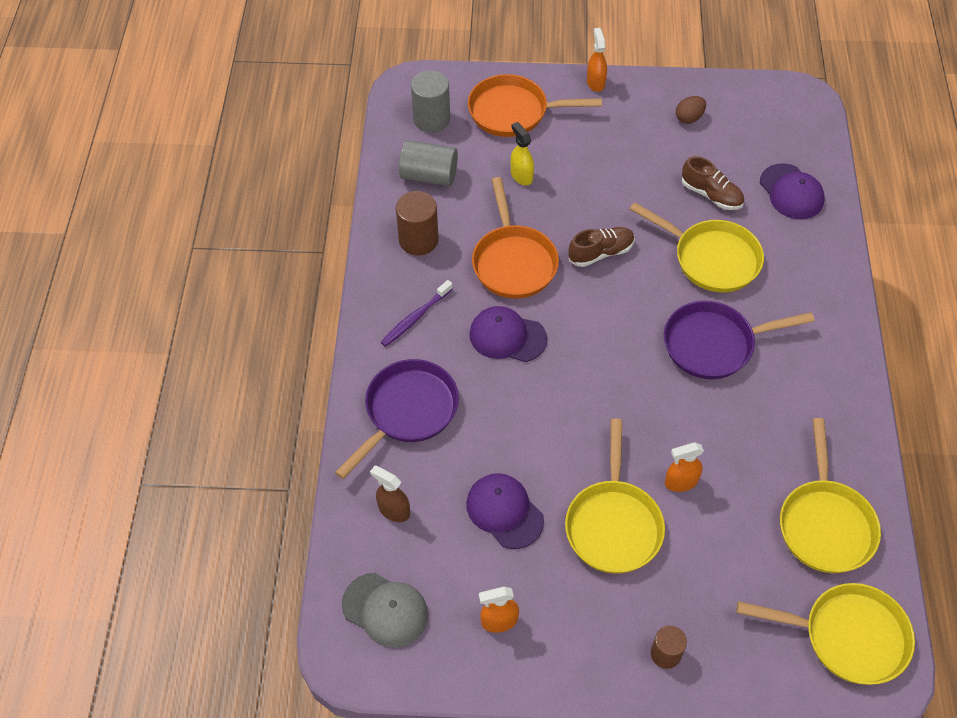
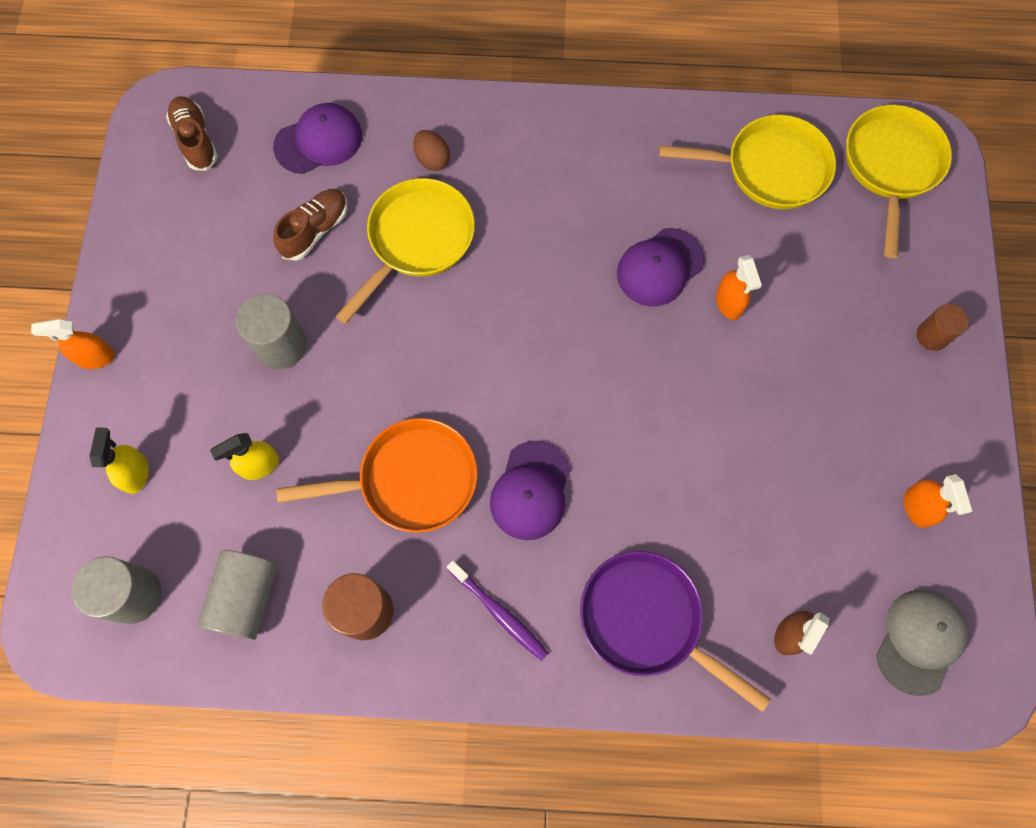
camera: 90 degrees left, 15 degrees up
(504, 511) = (781, 499): purple cap -> purple cap (660, 267)
(513, 112) = (136, 473): orange pan -> yellow spray bottle
(601, 253) = (401, 368): brown shoe -> brown shoe (196, 140)
(613, 181) = (281, 345): none -> grey cylinder
(613, 524) = (787, 378): yellow pan -> none
(689, 118) = (180, 243): brown egg -> brown egg (432, 159)
(714, 344) = (543, 250): purple pan -> none

